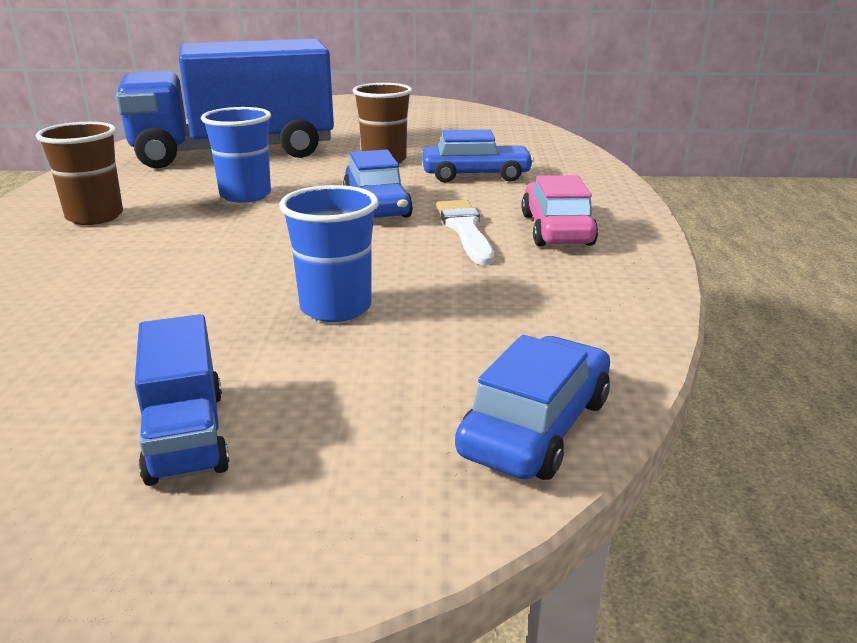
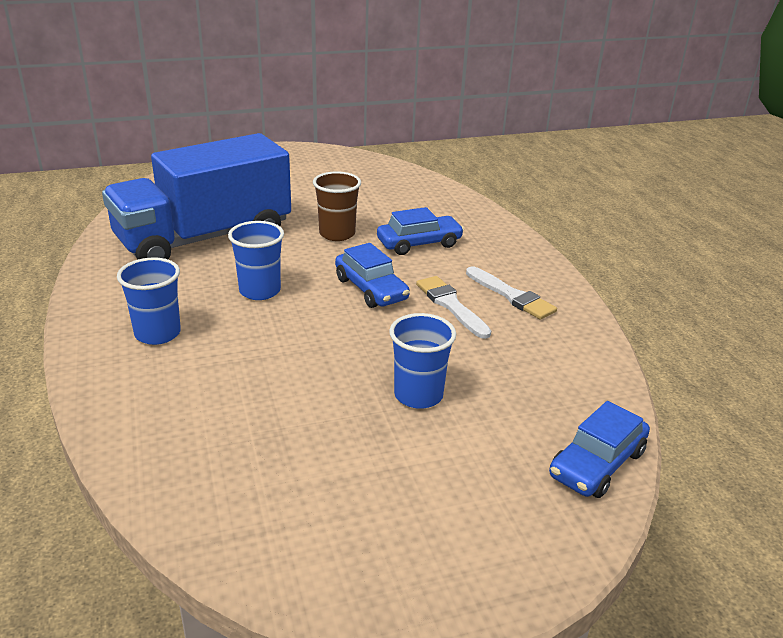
camera: 20 degrees left, 5 degrees up
(95, 217) = (157, 334): brown cup -> blue cup
(186, 435) = (408, 514): blue truck -> none
(536, 426) = (597, 464): blue car -> blue car turned 150 degrees counterclockwise
(556, 230) = (511, 296): pink car -> white brush

